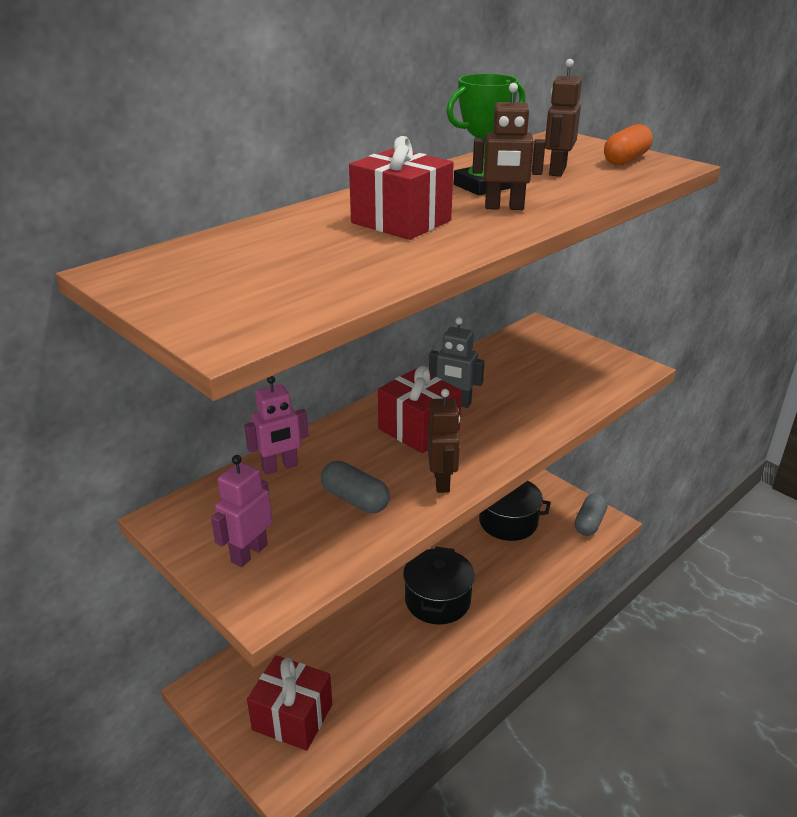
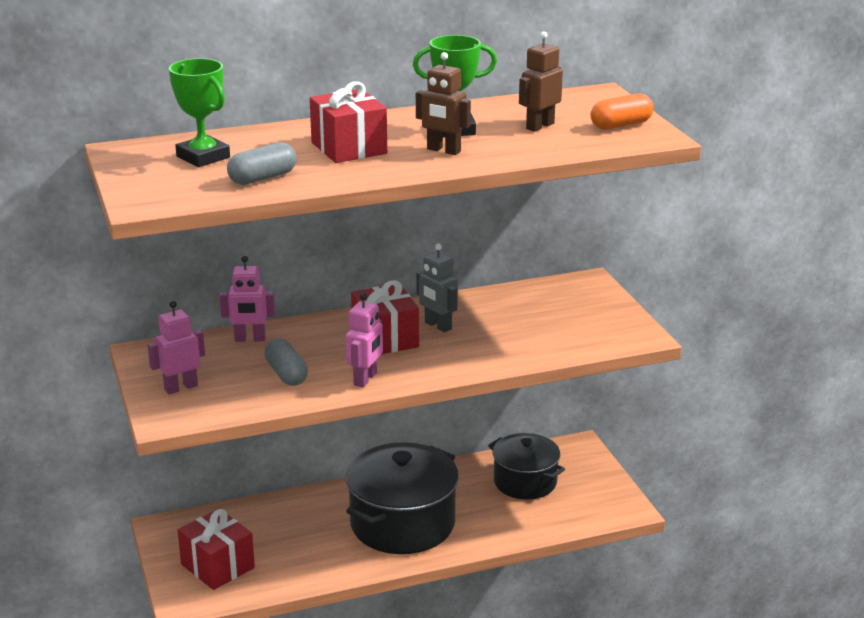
camera: 25 degrees right, 5 degrees down
(240, 261) = (203, 157): none -> green trophy
(437, 600) = (402, 523): black pot -> black pot, size x1.58
(442, 481) = (365, 379): brown robot -> pink robot
(589, 523) = (608, 505): grey capsule -> grey capsule (262, 178)

